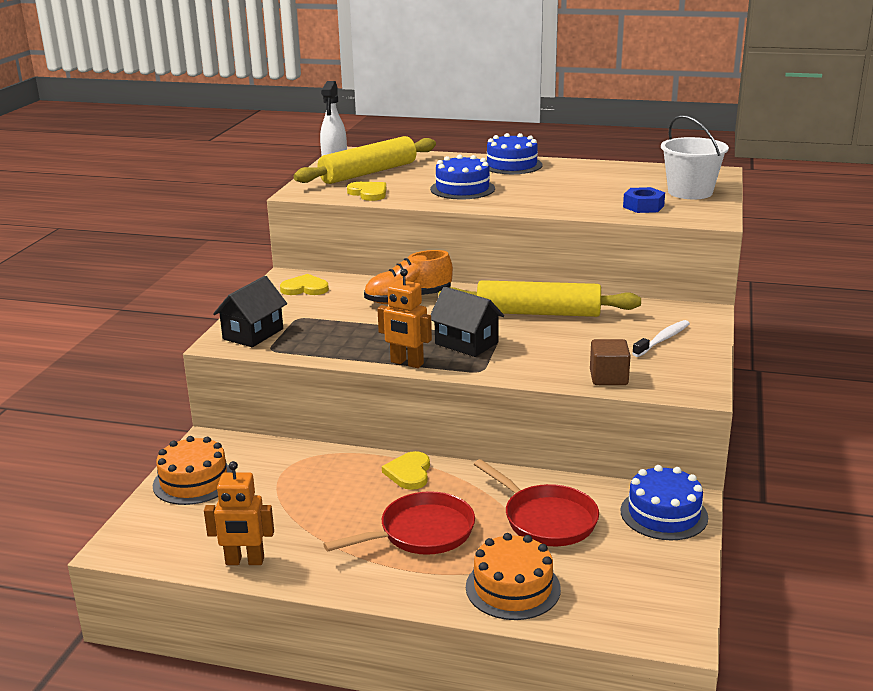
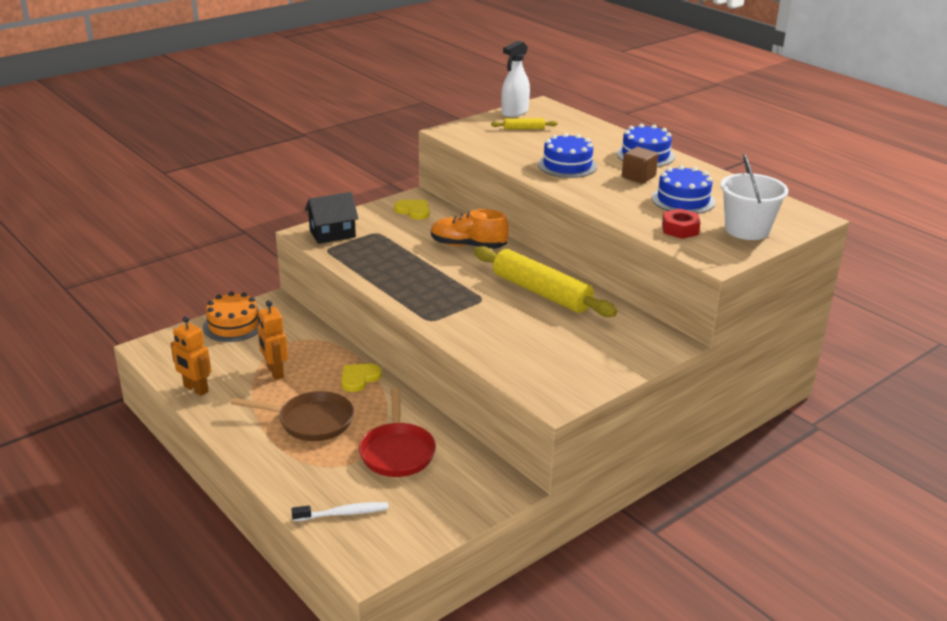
camera: 35 degrees right, 5 degrees up
(368, 173) = (524, 128): yellow rolling pin -> yellow rolling pin, size x0.43
(368, 193) = (493, 147): yellow heart -> none
(406, 363) = (392, 294): orange robot -> orange robot (275, 372)
(421, 533) = (311, 421): red pan -> brown pan
(466, 343) = (453, 296): black house -> none
(513, 588) = (313, 484): orange cake -> none
(608, 377) = (507, 363): brown cube -> brown cube (638, 177)
(643, 206) = (680, 229): blue nut -> red nut
(663, 339) = (598, 352): white toothbrush -> white toothbrush (343, 513)
(664, 514) = (480, 488): blue cake -> blue cake (683, 200)

